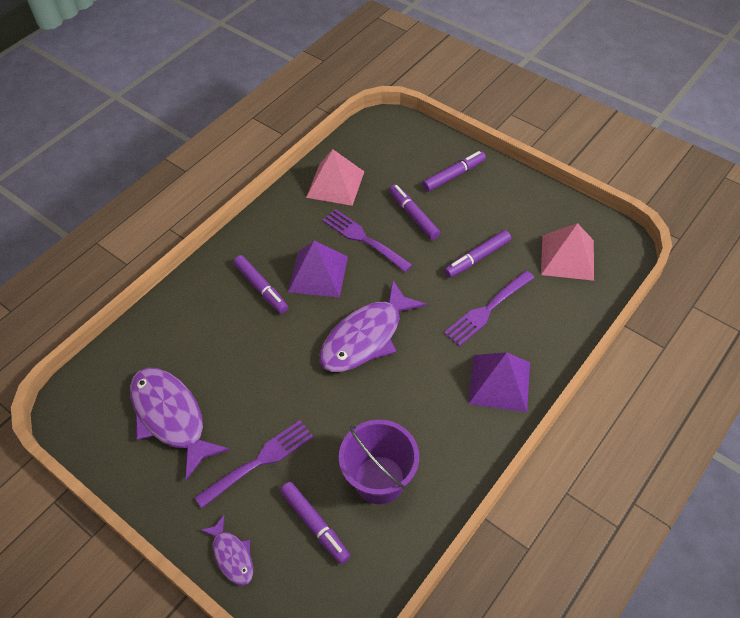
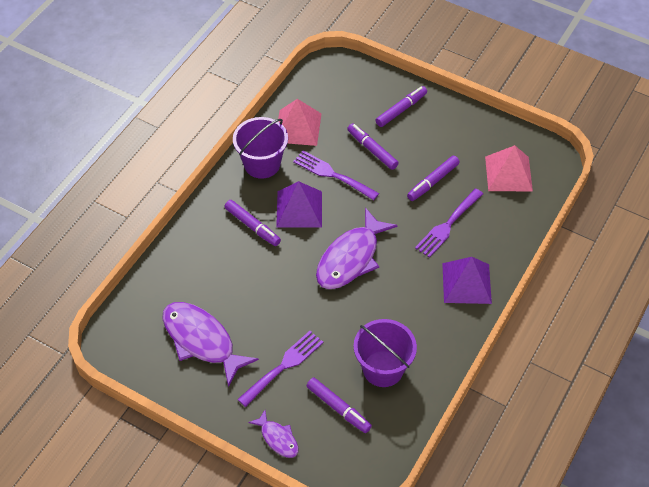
camera: 10 degrees left, 0 degrees up
(287, 220) = (262, 164): none -> purple bucket

